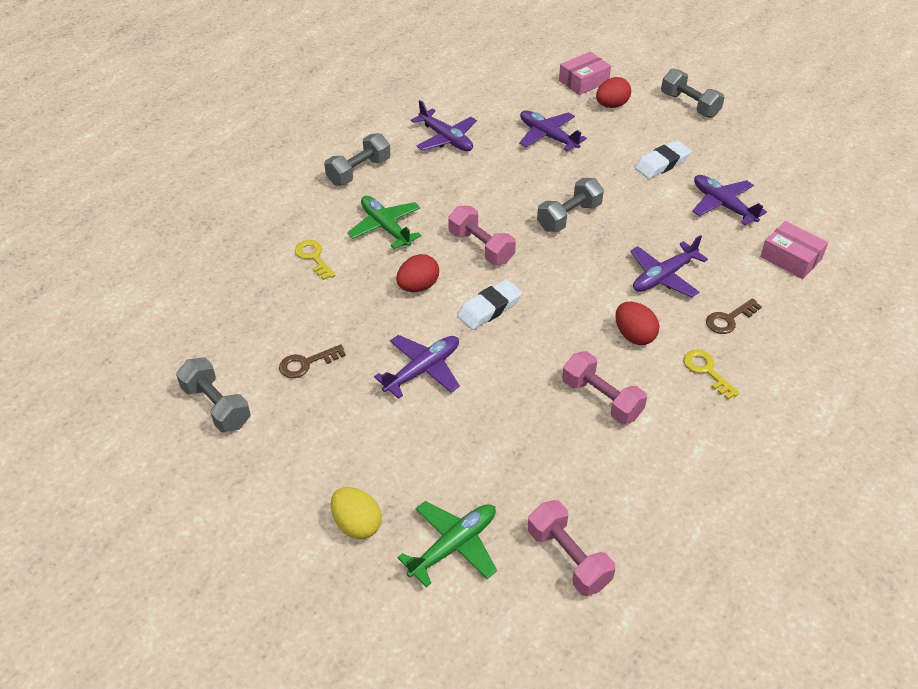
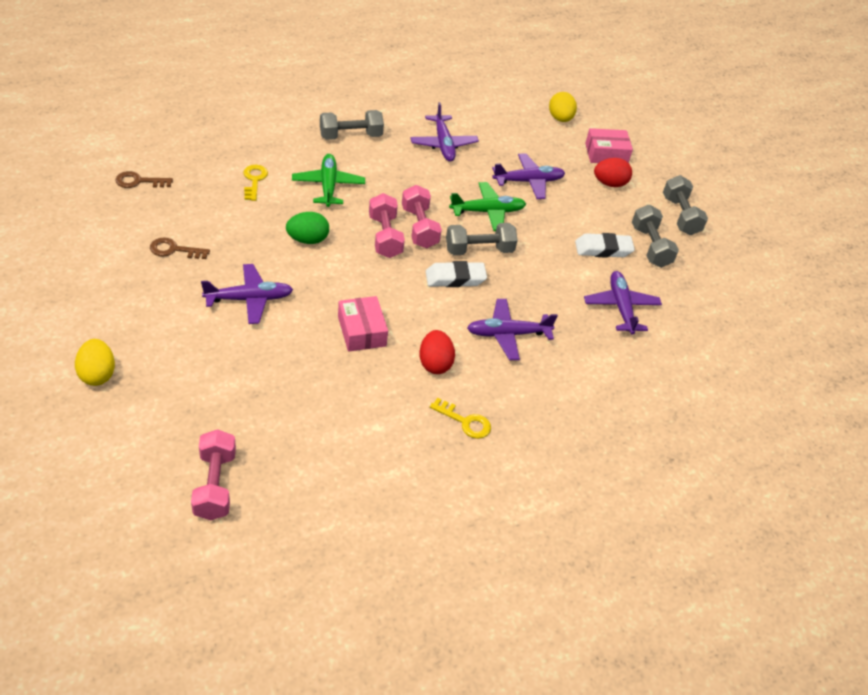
camera: 25 degrees right, 0 degrees up
(216, 406) = (87, 245): grey dumbbell -> grey dumbbell (650, 246)
(418, 286) = (307, 240): red egg -> green egg
(454, 546) = (145, 427): green plane -> green plane (487, 212)
(489, 308) = (344, 283): white eraser -> white eraser (455, 278)
(518, 69) = (560, 118): none -> yellow egg
(548, 136) = (528, 181): purple plane -> purple plane turned 90 degrees clockwise
(601, 399) = (359, 393): pink dumbbell -> pink dumbbell (419, 227)
(707, 371) = (465, 421): yellow key -> yellow key turned 120 degrees clockwise
(729, 319) = (527, 394): brown key -> brown key (139, 181)
(790, 258) = (635, 378): pink box -> pink box (361, 331)

